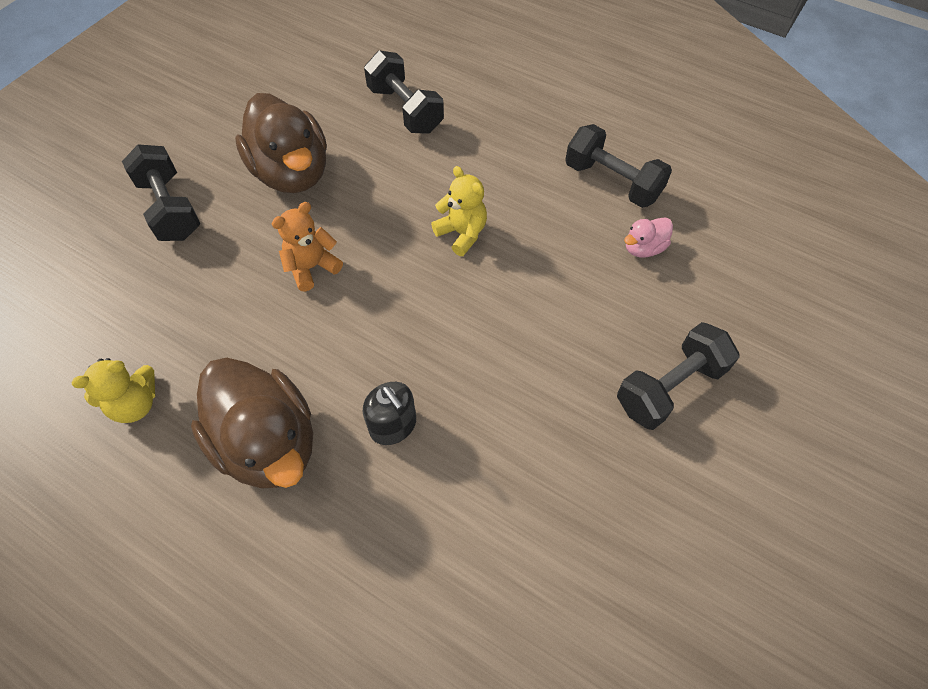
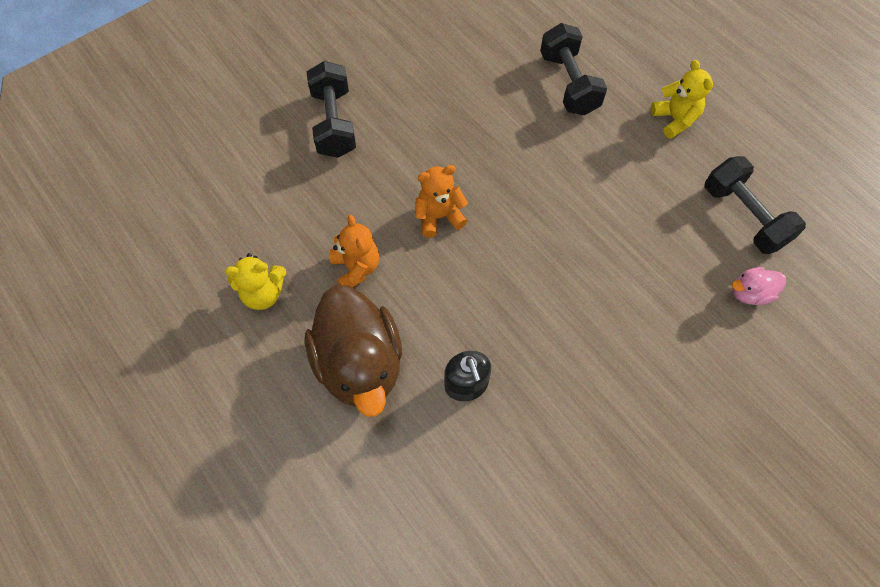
camera: 20 degrees right, 5 degrees up
(236, 345) = (356, 268): none -> orange teddy bear
(292, 173) = (447, 119): brown duck -> none
(462, 233) = (582, 225): yellow teddy bear -> yellow teddy bear (674, 119)
(669, 387) = (724, 435): black dumbbell -> none

